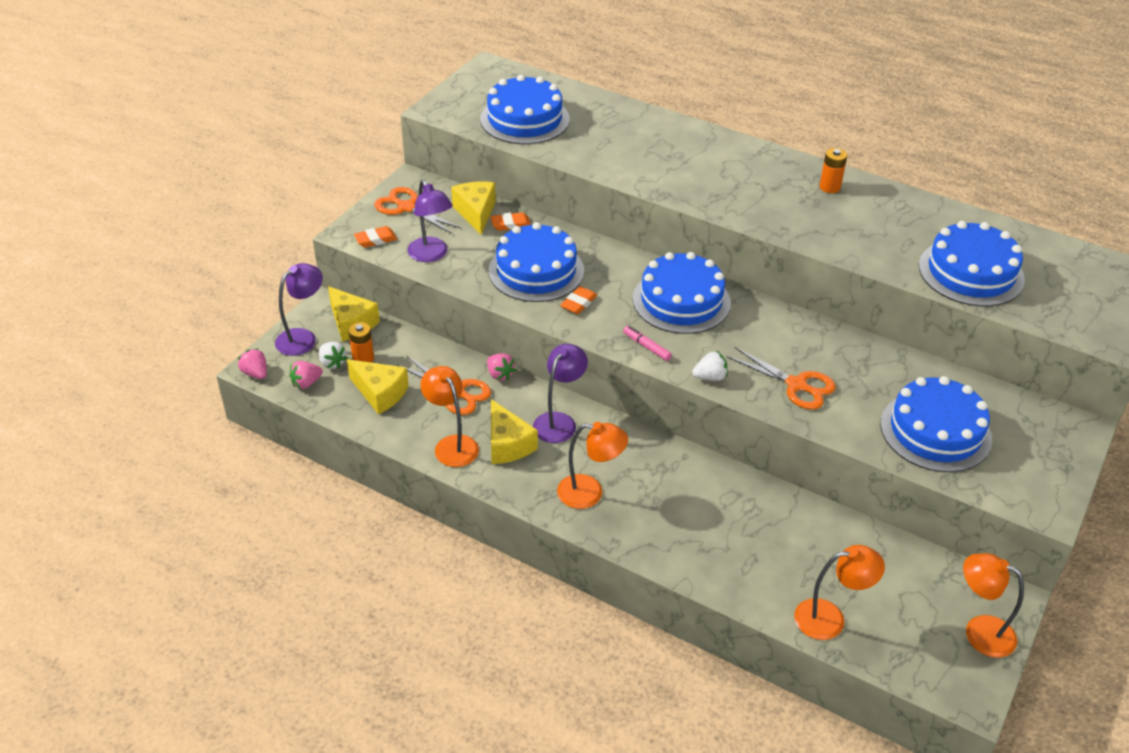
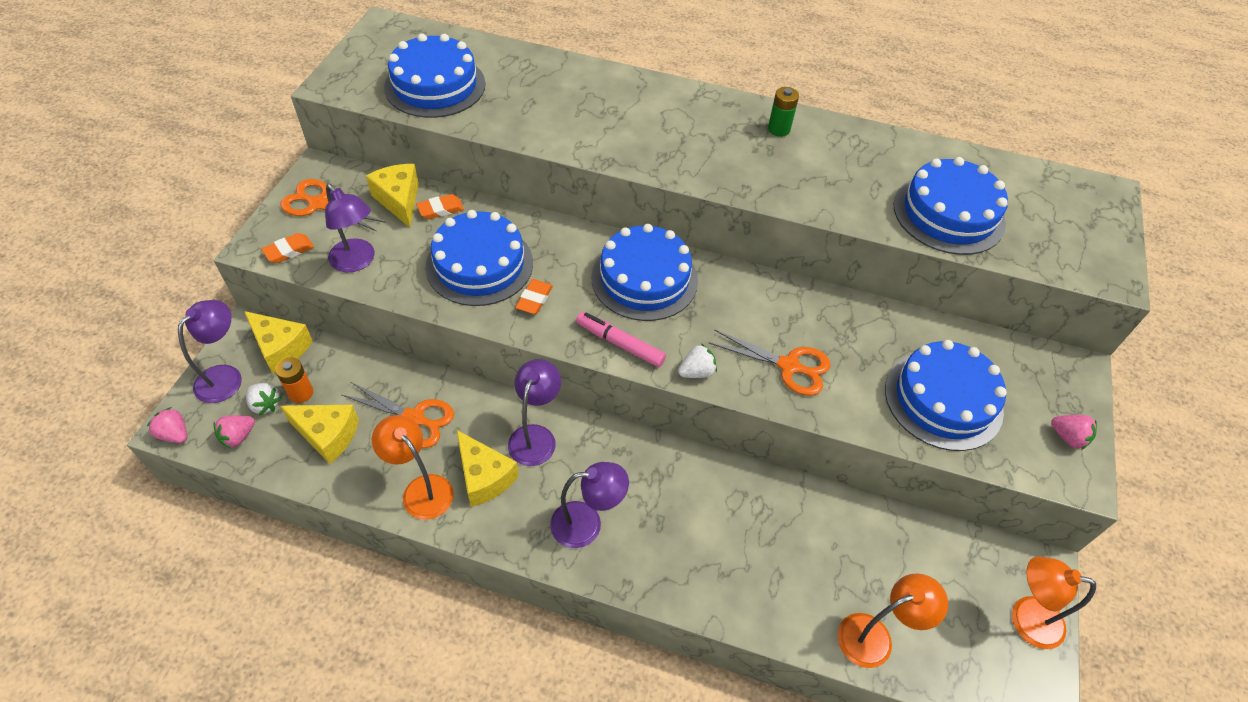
camera: 15 degrees left, 10 degrees up
(500, 374) = (459, 387): pink strawberry -> pink strawberry (1068, 437)
(590, 493) = (587, 524): orange lamp -> purple lamp
(646, 346) = (620, 343): pink marker -> pink marker, size x1.51
(829, 187) = (778, 129): orange battery -> green battery

